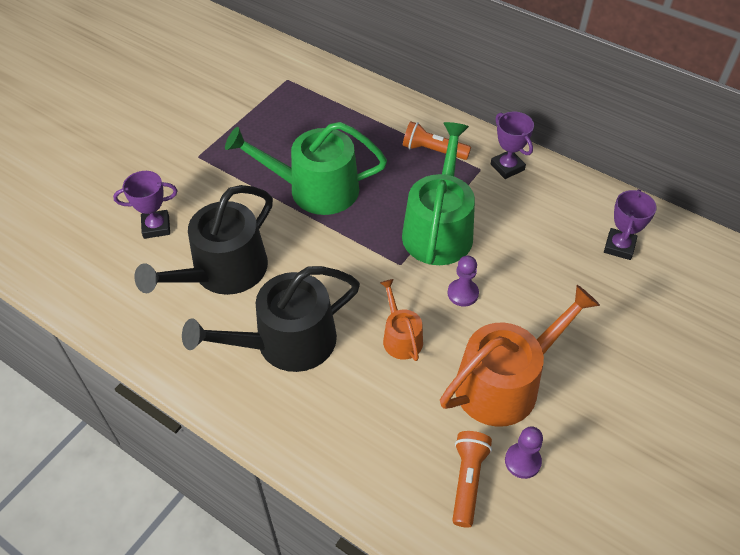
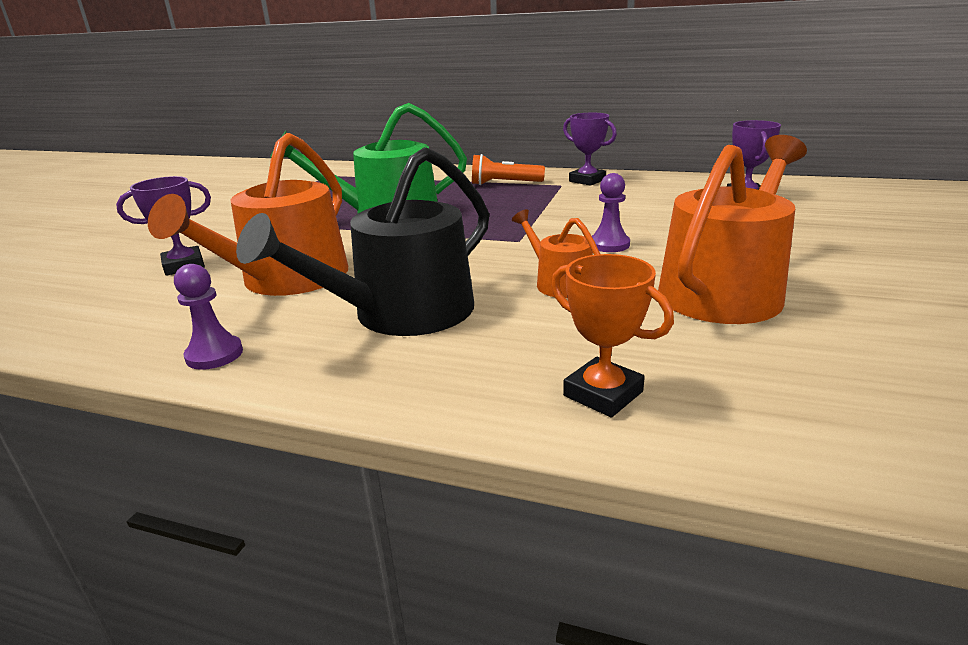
camera: 15 degrees left, 25 degrees down
(223, 271) = (287, 279): black watering can -> orange watering can
(369, 463) = (603, 394): none -> orange trophy
(438, 229) = (545, 216): green watering can -> none
(468, 481) = (771, 377): orange flashlight -> none
(522, 461) = (825, 343): purple pawn -> purple pawn (214, 355)

